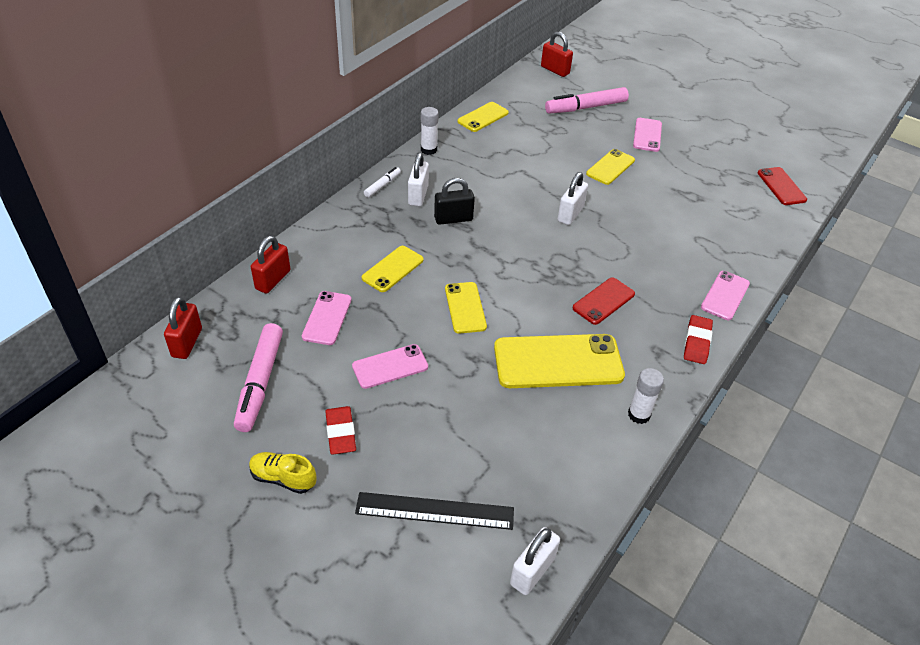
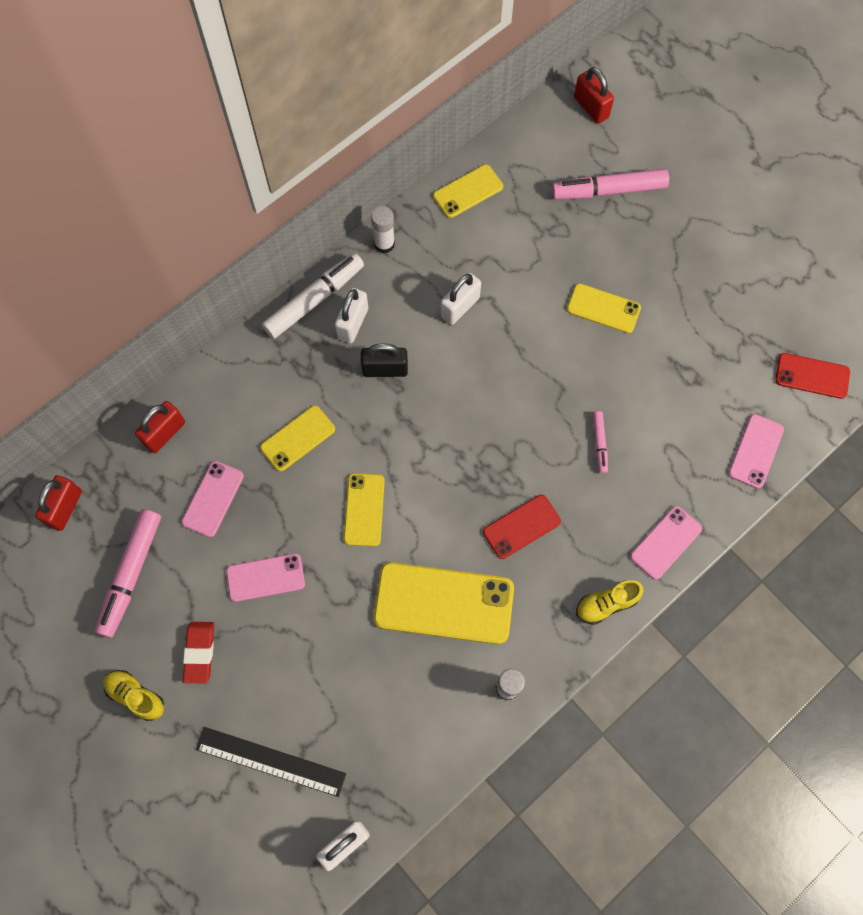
camera: 15 degrees right, 25 degrees up
(382, 185) = (314, 300): white marker -> white marker, size x1.98
(570, 214) = (526, 383): white padlock -> white padlock (460, 307)
(610, 167) = (603, 308): yellow phone -> yellow phone turned 60 degrees clockwise
(643, 242) = (599, 443): none -> pink marker
(647, 135) = (672, 255): pink phone -> pink phone (755, 451)
(697, 342) = (606, 604): red eraser -> yellow shoe
(781, 186) = (812, 376): red phone -> red phone turned 75 degrees counterclockwise

